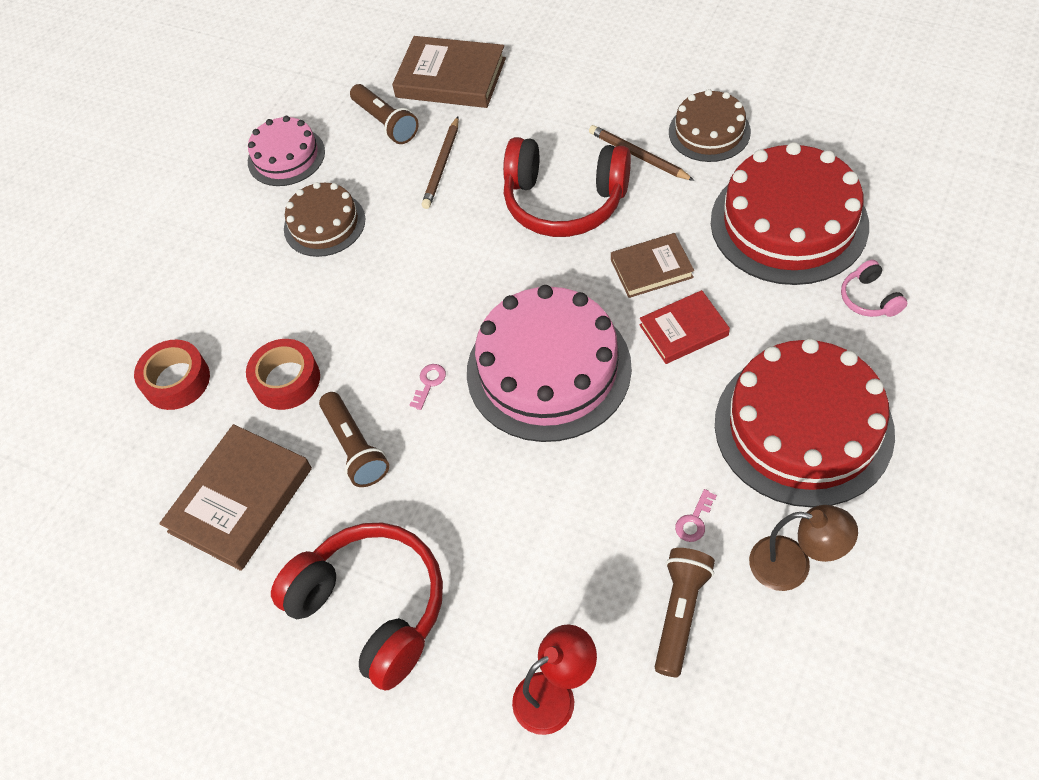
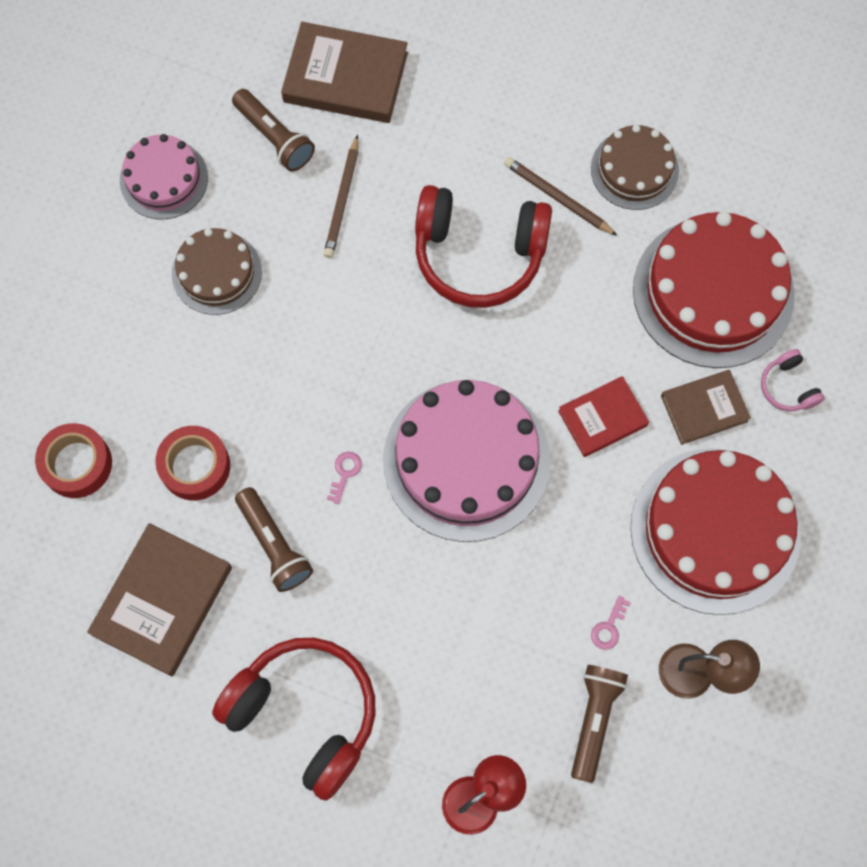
camera: 10 degrees left, 15 degrees up
(651, 268) = (571, 343): brown book -> brown book (704, 408)

